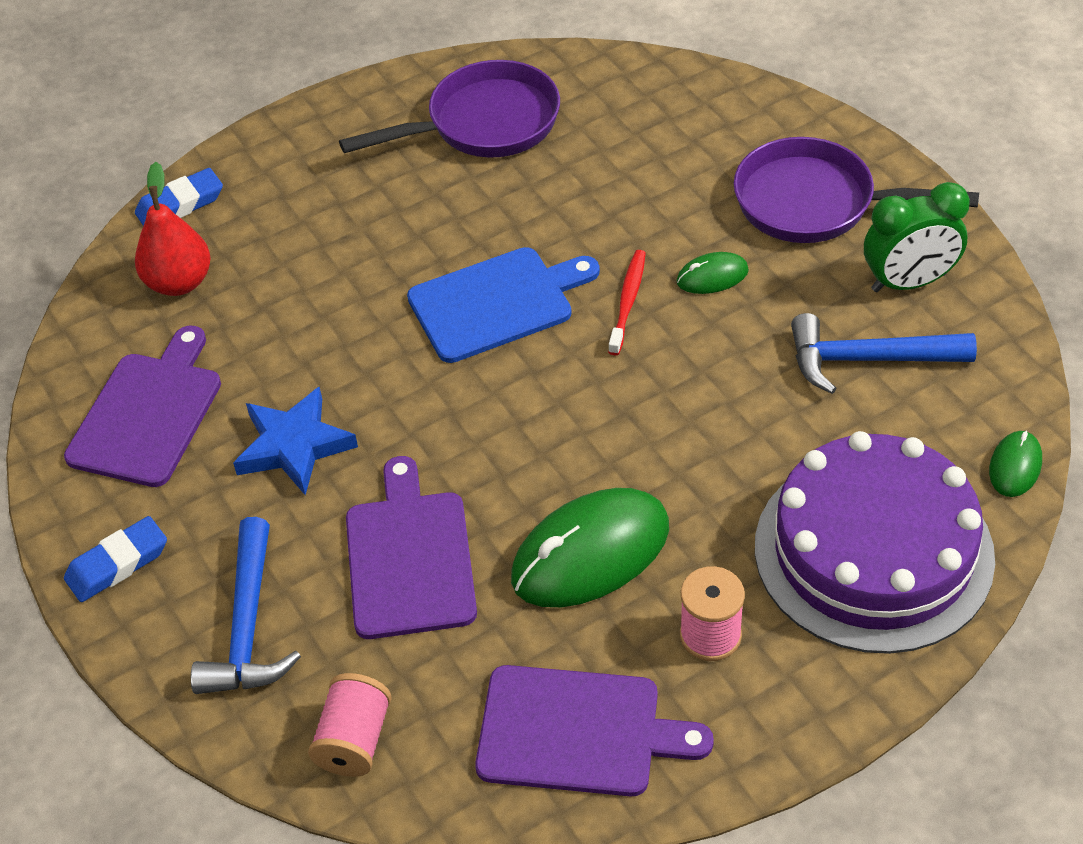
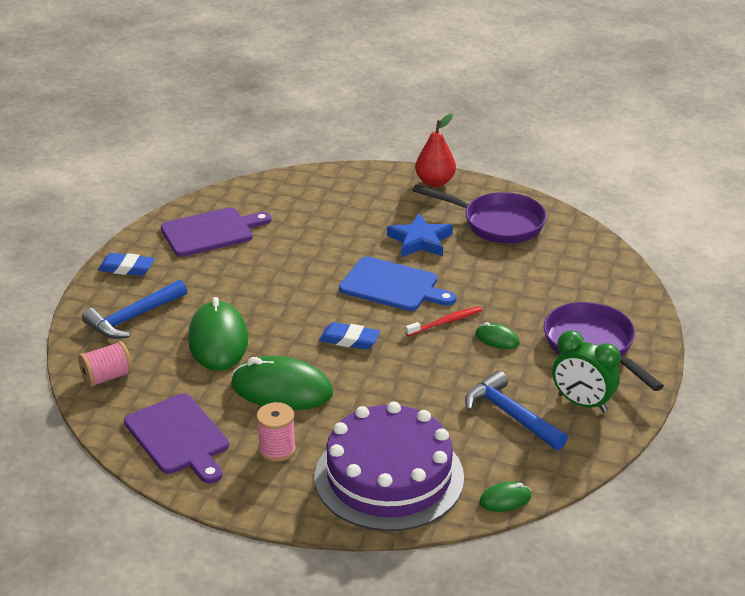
camera: 45 degrees right, 15 degrees down
(179, 282) = (290, 199): red pear -> red pear (435, 182)
(180, 205) = (333, 175): blue eraser -> blue eraser (349, 340)
(294, 446) = (240, 277): blue star -> blue star (420, 241)
(410, 558) = (218, 340): purple cutting board -> green mouse

